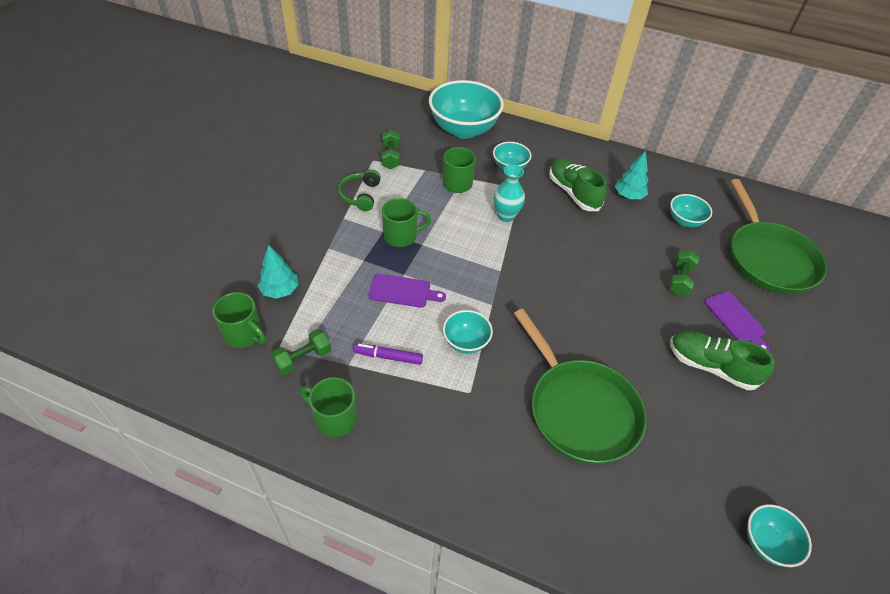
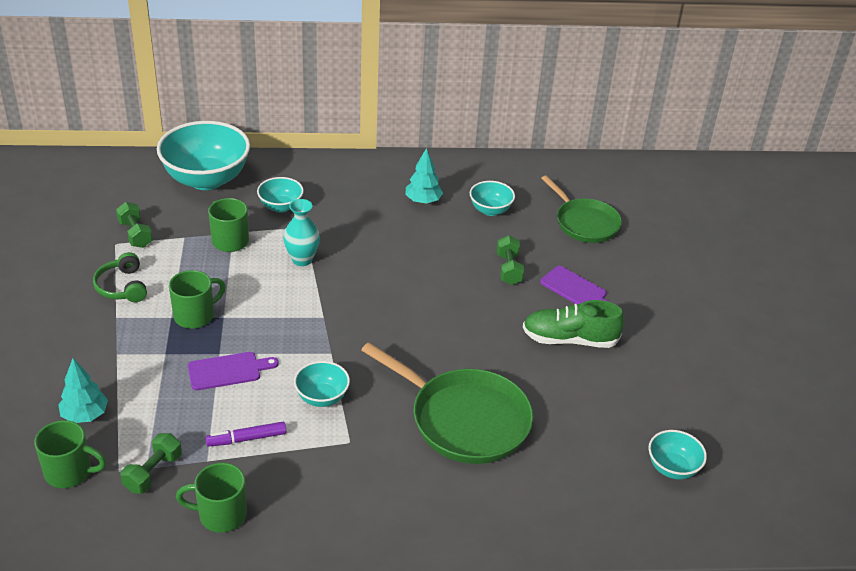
camera: 25 degrees left, 10 degrees down
(573, 193) = (363, 214): green shoe -> none
(768, 259) = (584, 223): green pan -> green pan, size x0.66

